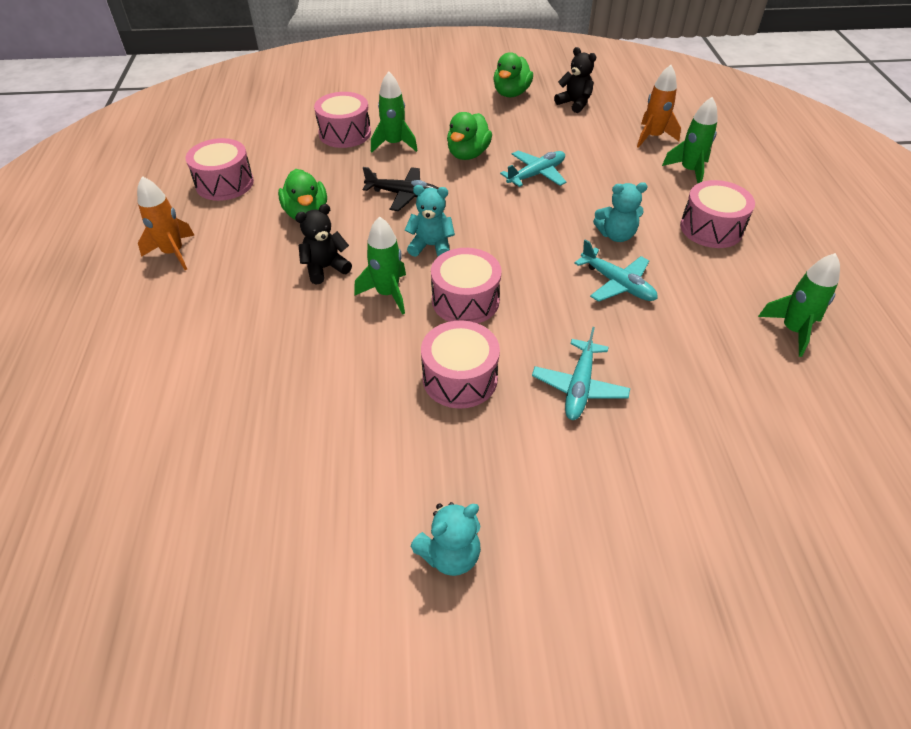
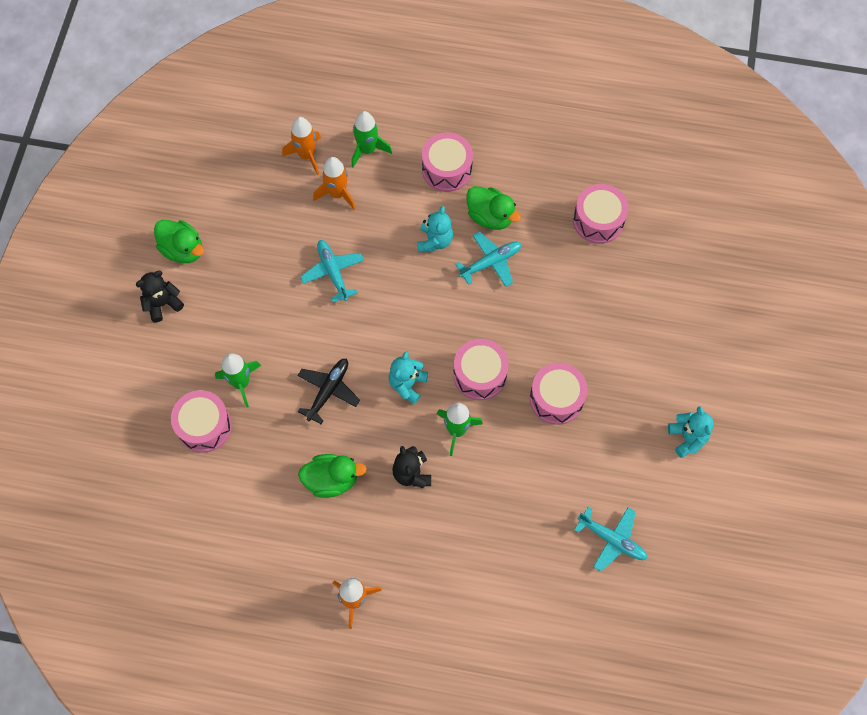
camera: 75 degrees left, 20 degrees up
(224, 183) = (258, 551): pink drum -> pink drum (598, 221)
(468, 154) = (281, 320): green duck -> green duck (490, 216)
(574, 103) = (224, 198): black teddy bear -> black teddy bear (162, 304)
(579, 387) = (582, 325): turquoise plane -> turquoise plane (612, 540)
(625, 162) = (337, 194): none -> orange rocket
(792, 330) = (566, 171): green rocket -> none

